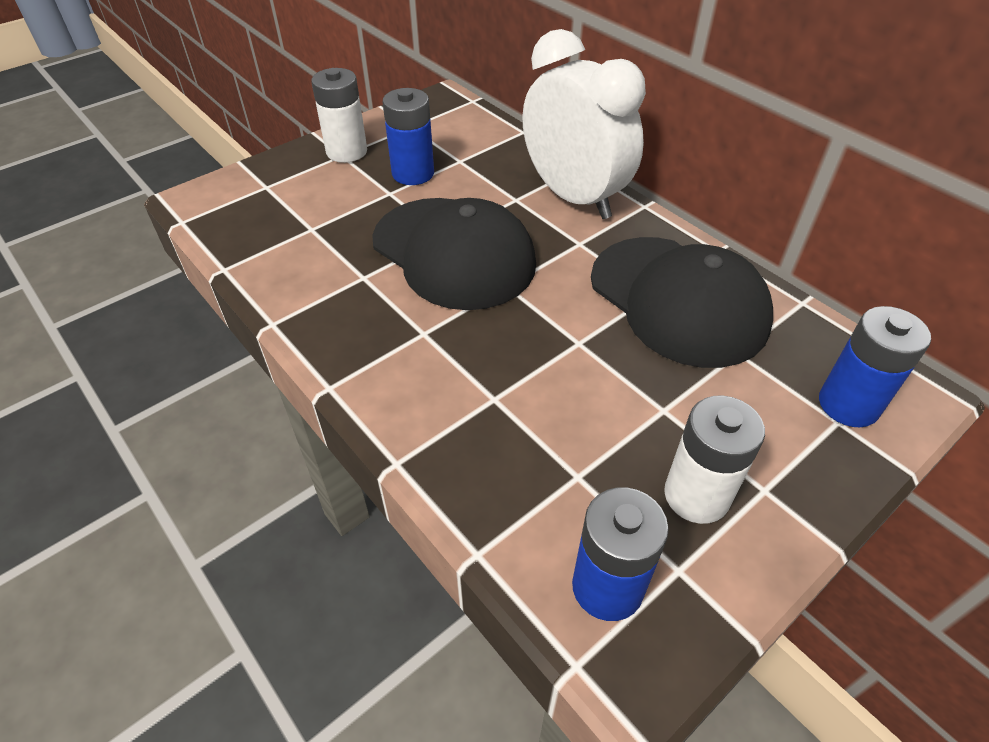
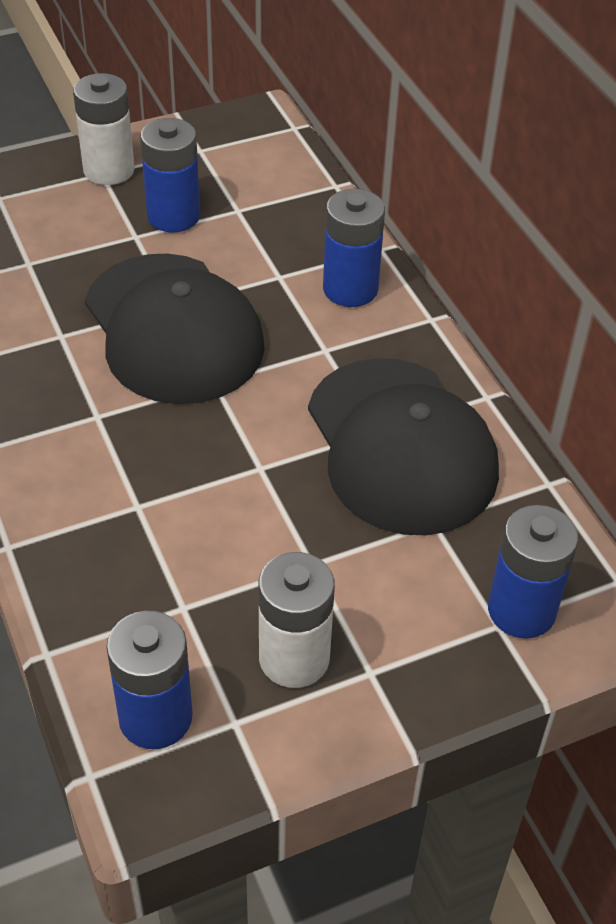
camera: 15 degrees right, 0 degrees up
(574, 197) = (350, 289): white clock -> blue battery

